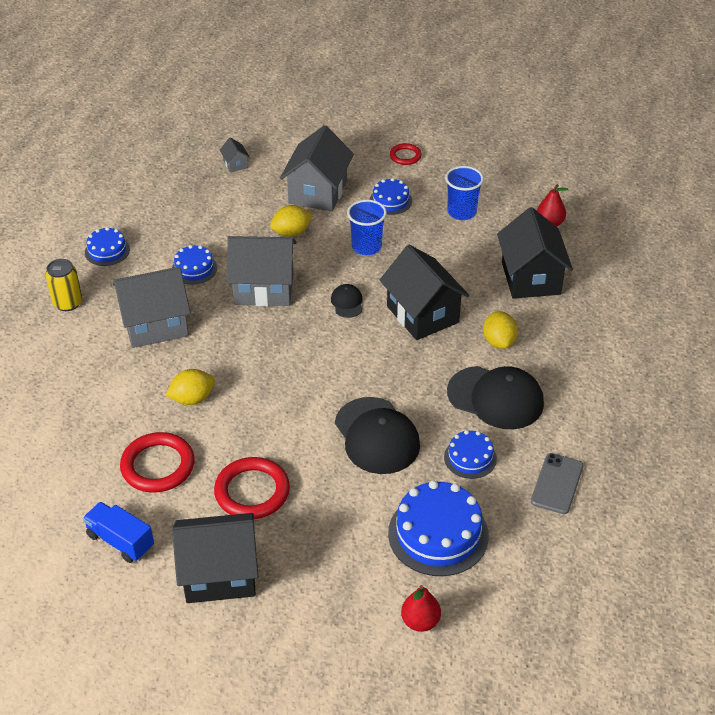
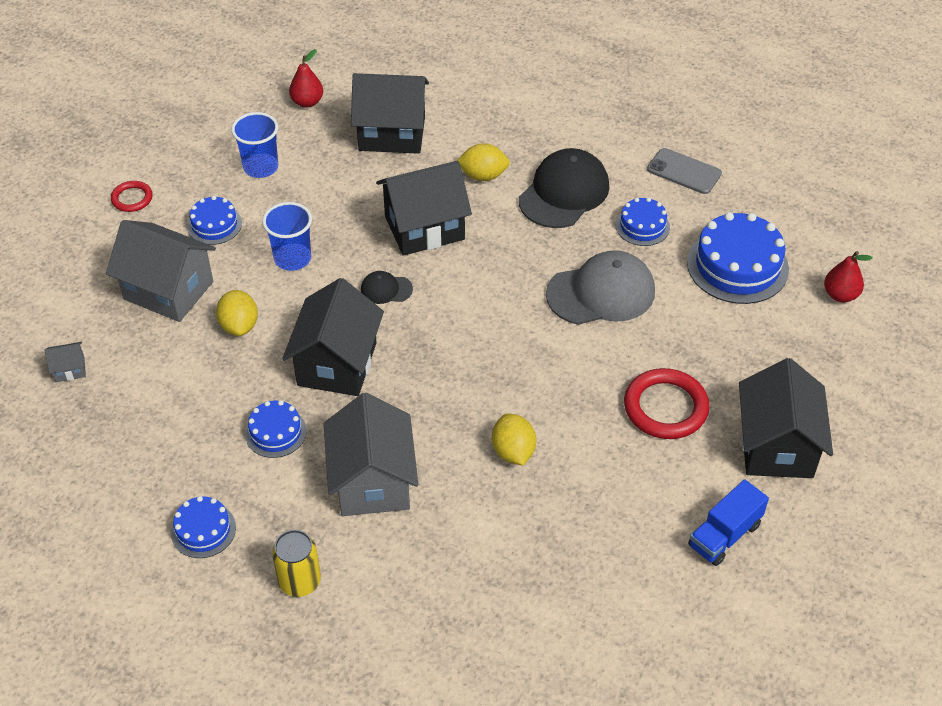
camera: 80 degrees left, 5 degrees up
(158, 466) = (615, 493): red ring -> none
(264, 288) = (337, 364): grey house -> black house
(376, 436) = (601, 293): black cap -> grey cap

